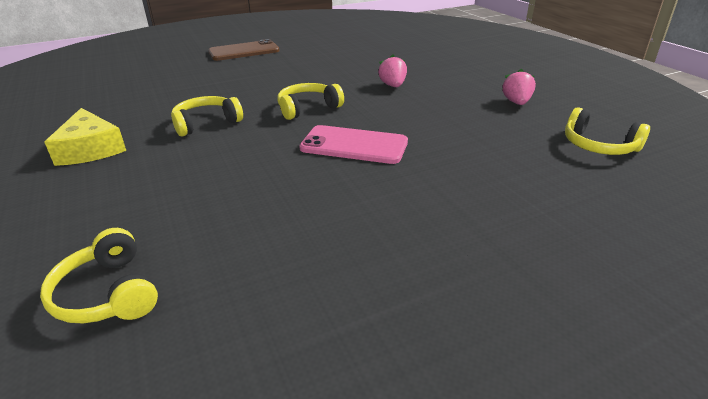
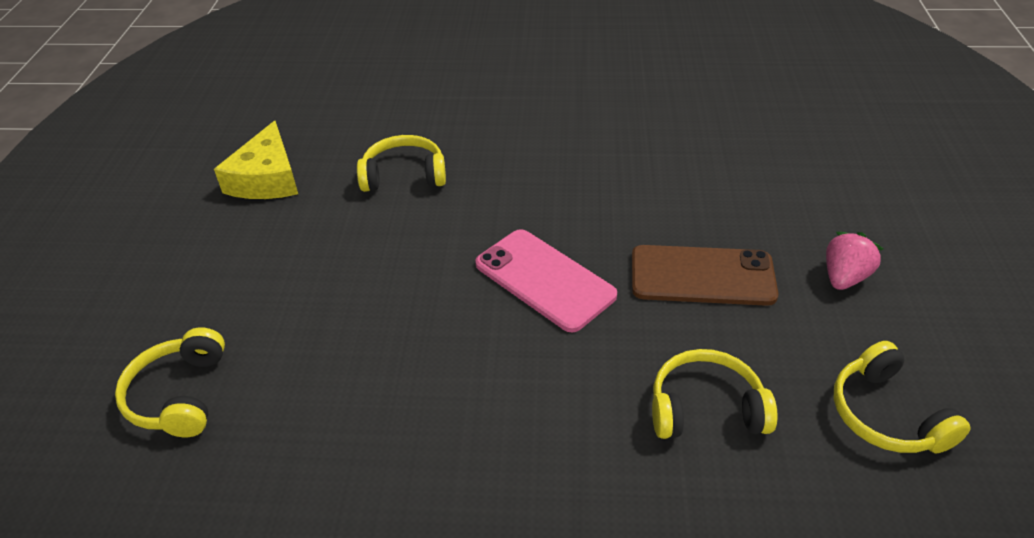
camera: 30 degrees right, 10 degrees up
(244, 51) = (538, 38): brown phone -> brown phone (702, 276)
(308, 108) = (538, 188): yellow headphones -> yellow headphones (706, 408)
(393, 86) = (687, 177): pink strawberry -> none

